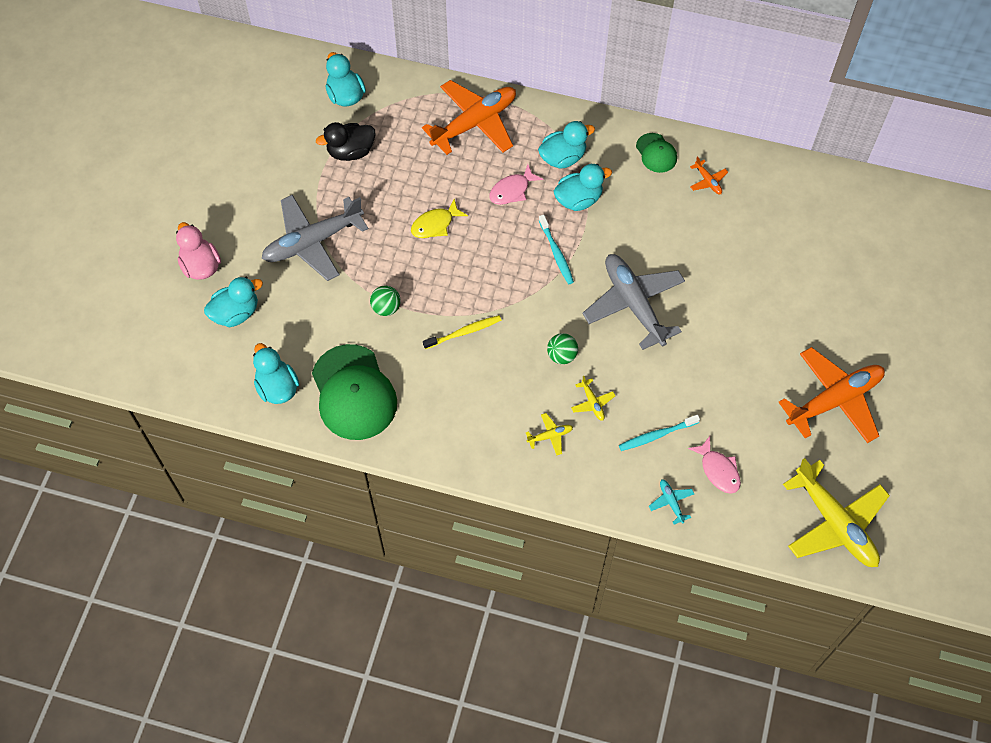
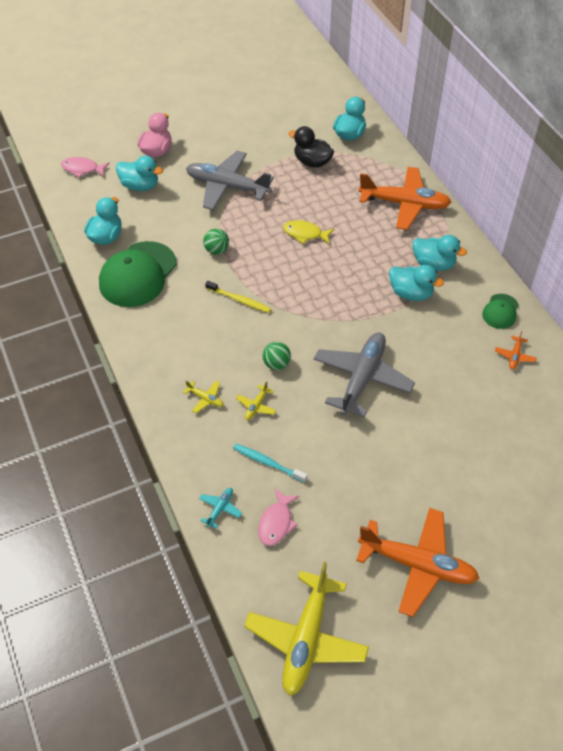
camera: 50 degrees right, 10 degrees down
(512, 190) = (376, 254): pink fish -> pink fish (82, 169)
(556, 253) = (354, 309): turquoise toothbrush -> none

